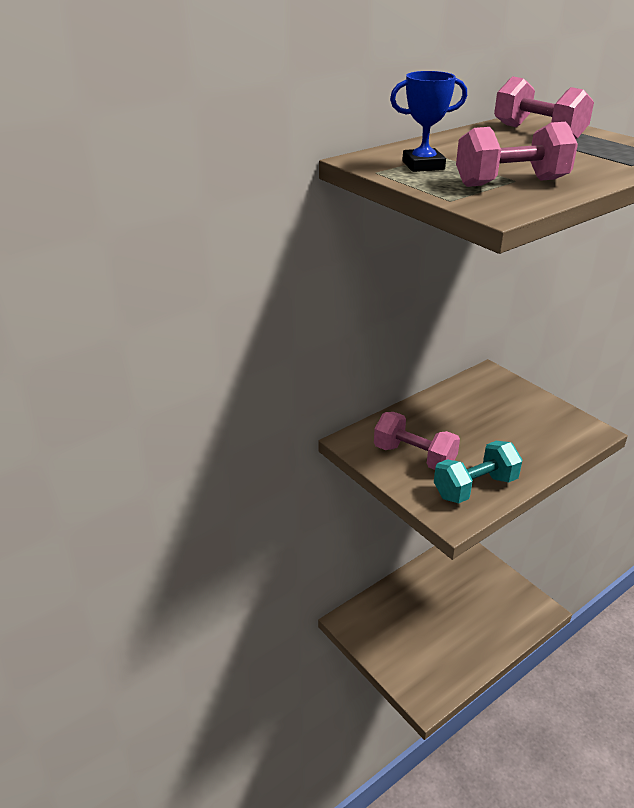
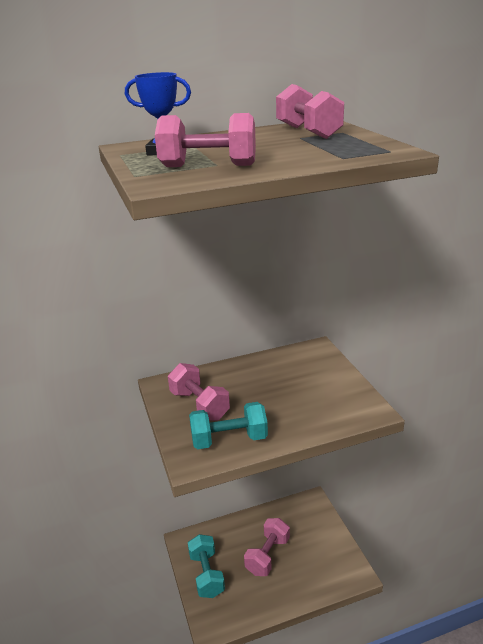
camera: 20 degrees right, 5 degrees down
(391, 650) = (206, 574): none -> turquoise dumbbell
(445, 614) = (267, 555): none -> pink dumbbell

